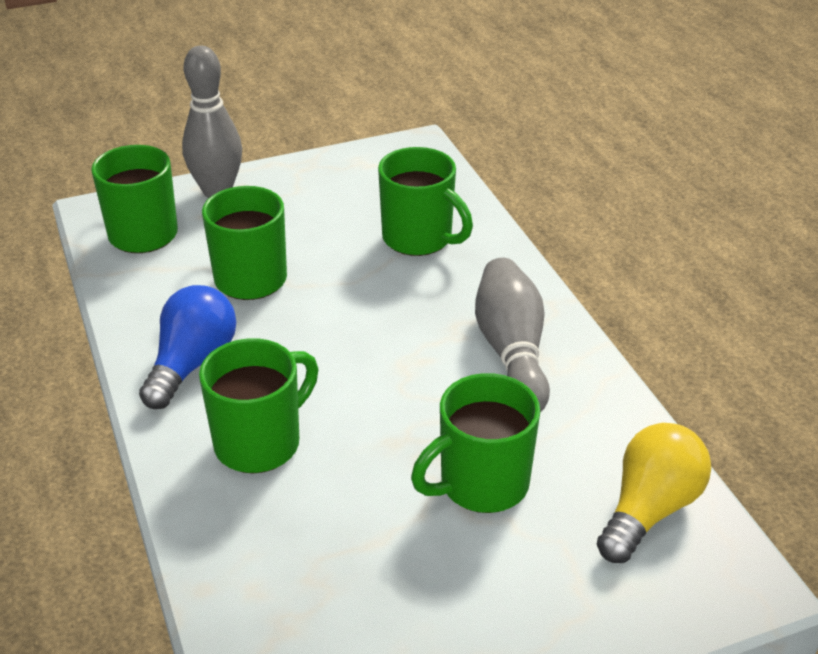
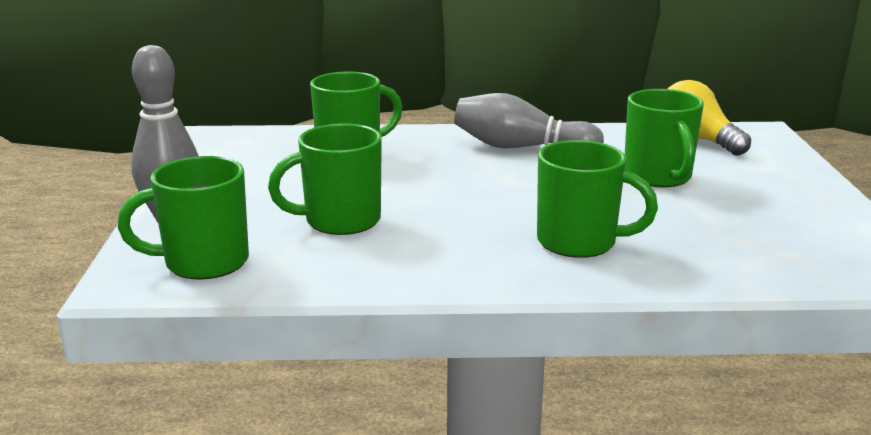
camera: 70 degrees left, 15 degrees down
(192, 363) = (451, 259): blue light bulb -> none
(260, 443) = (579, 242): green mug -> green mug turned 135 degrees clockwise

